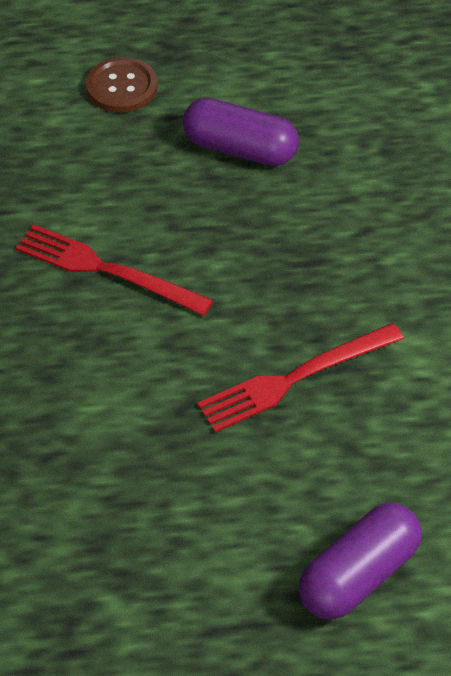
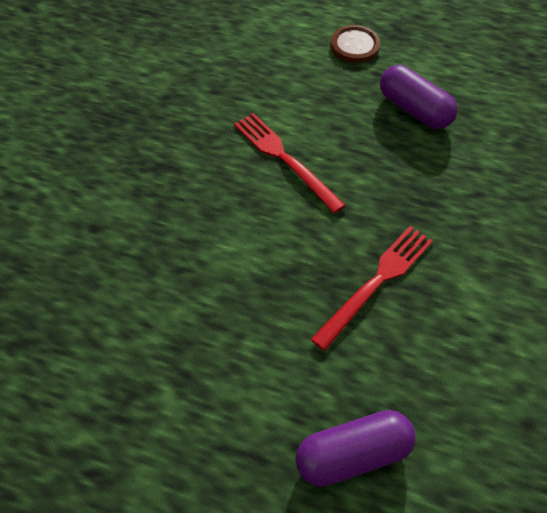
camera: 25 degrees right, 5 degrees up
(295, 378) = (376, 282): red fork -> red fork turned 135 degrees clockwise

